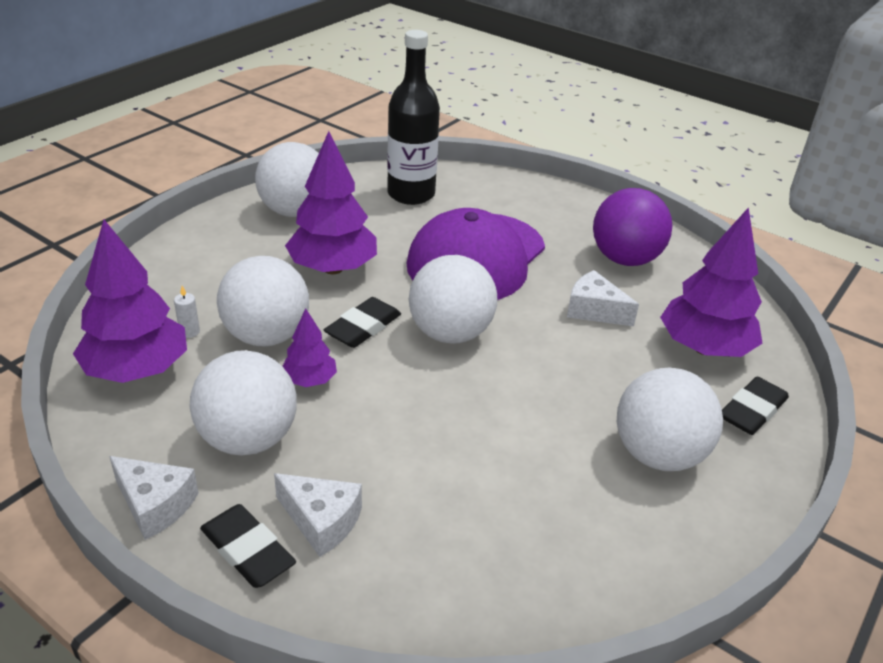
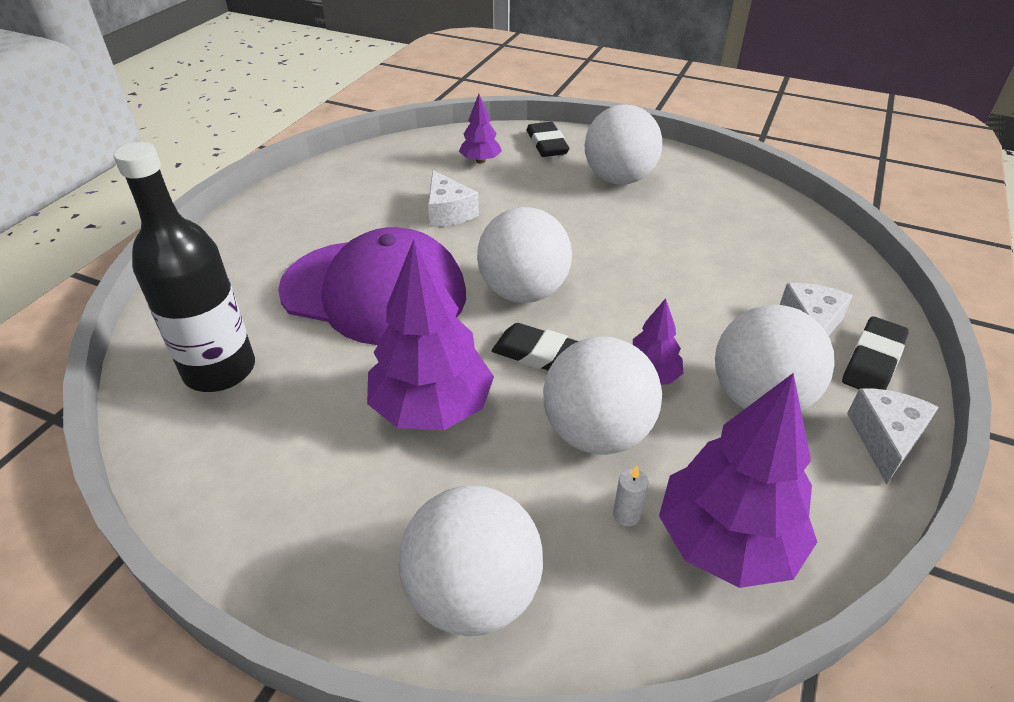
camera: 100 degrees left, 5 degrees up
(295, 211) = (284, 490): white ball -> white ball (473, 593)
(594, 310) = (448, 212): white cheese -> white cheese turned 45 degrees counterclockwise
(625, 259) = (353, 199): purple ball -> none
(704, 348) = (480, 161): purple tree -> purple tree, size x0.52
(752, 410) = (547, 144): black eraser -> black eraser turned 45 degrees clockwise

